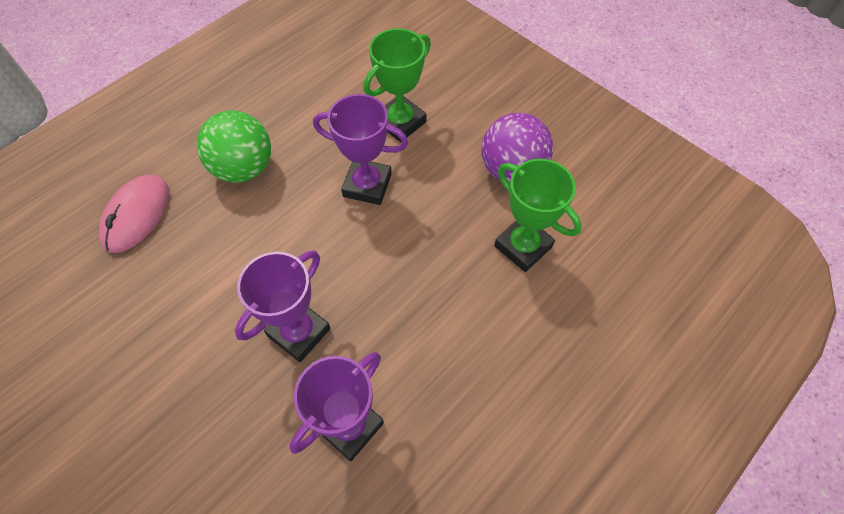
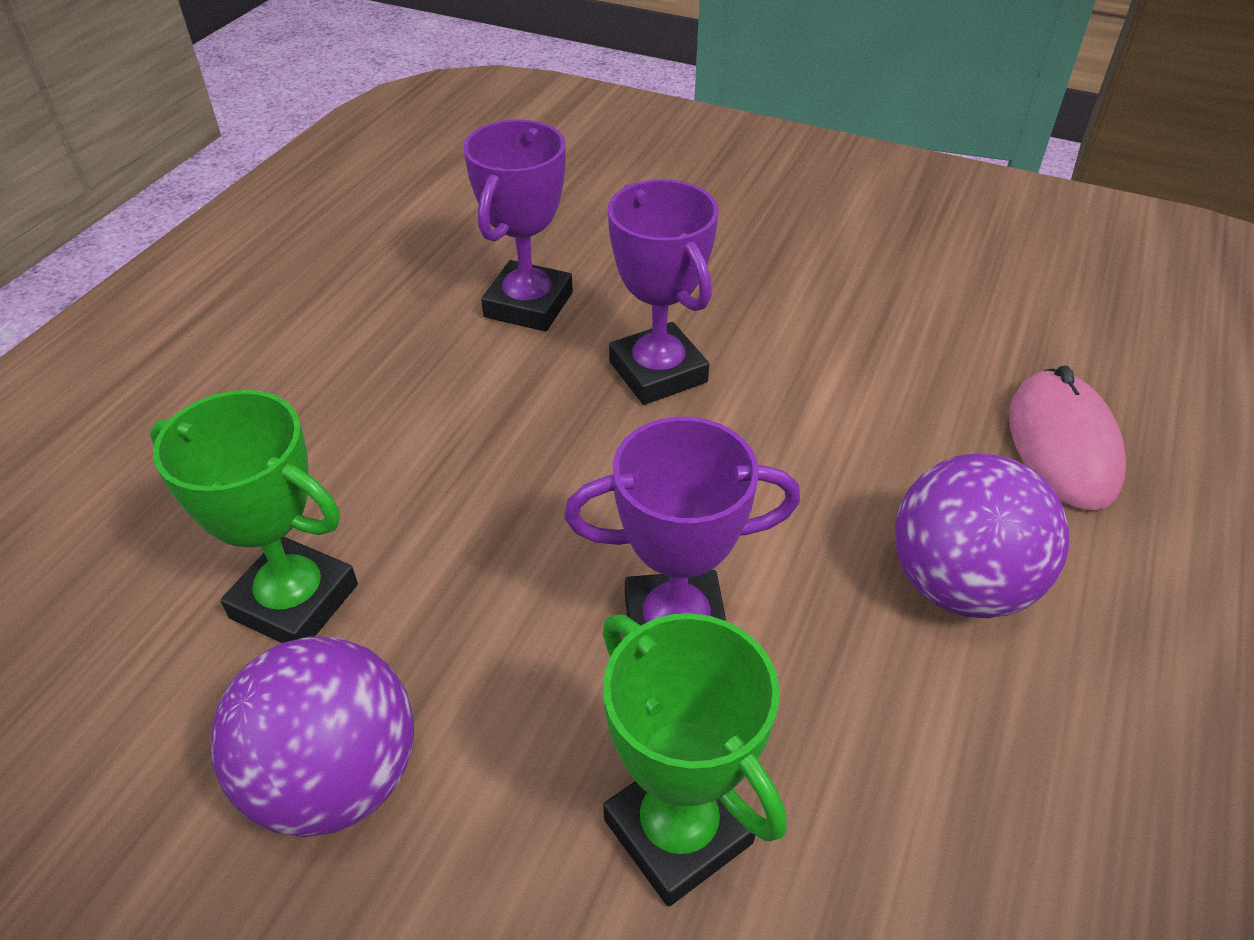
camera: 160 degrees right, 15 degrees down
(244, 168) = (959, 584): green ball -> purple ball
(299, 332) = (658, 372): purple trophy -> purple trophy turned 45 degrees counterclockwise
(400, 122) = (678, 831): green trophy -> green trophy turned 60 degrees counterclockwise

